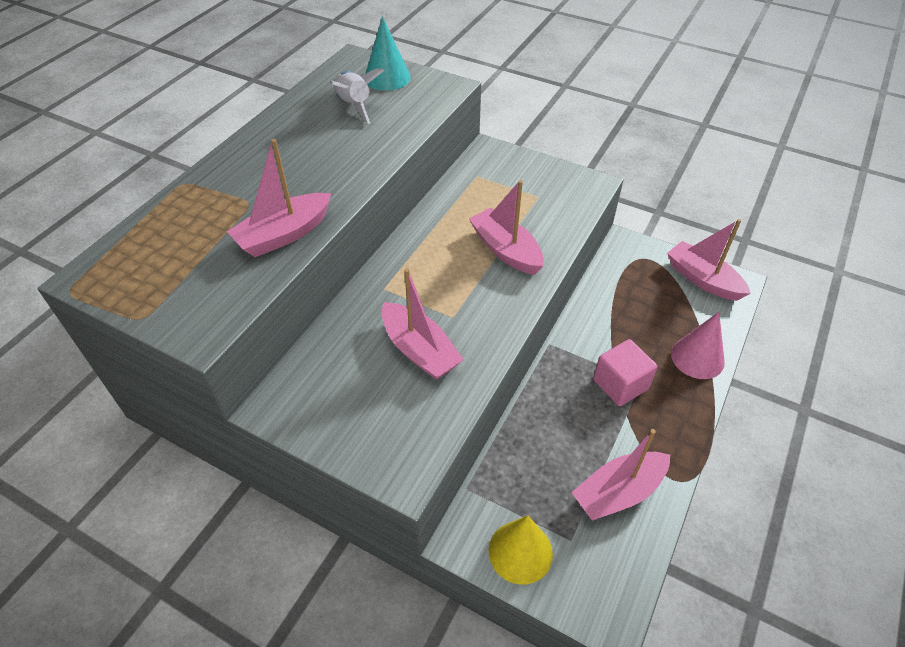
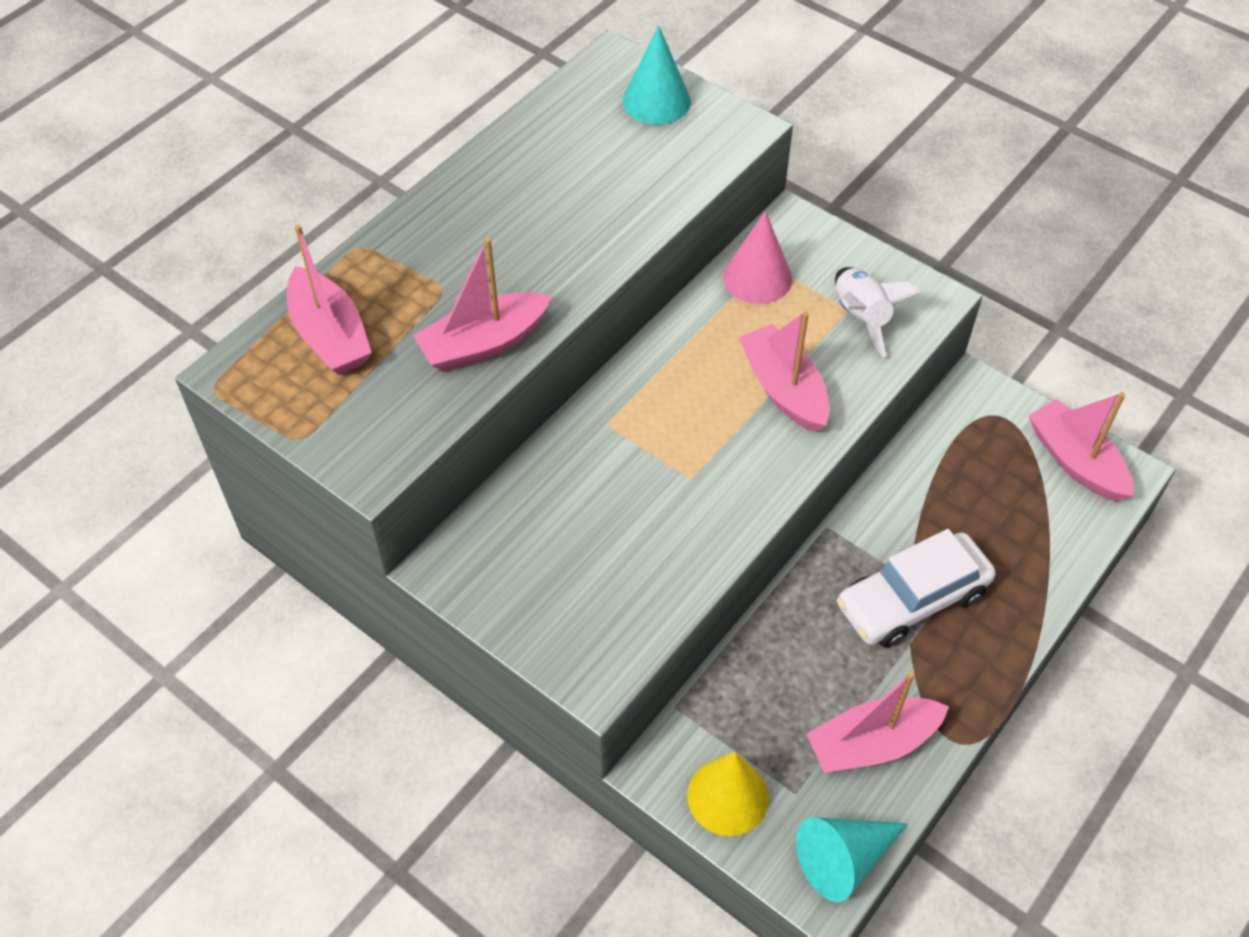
camera: 10 degrees right, 5 degrees up
(354, 106) = (602, 146): white rocket -> white rocket (861, 317)
(419, 350) = (639, 520): pink boat -> pink boat (330, 335)
(620, 384) = (912, 600): pink cube -> white car
(620, 587) = (843, 859): none -> turquoise cone
(697, 357) = (1032, 578): pink cone -> pink cone (757, 277)

